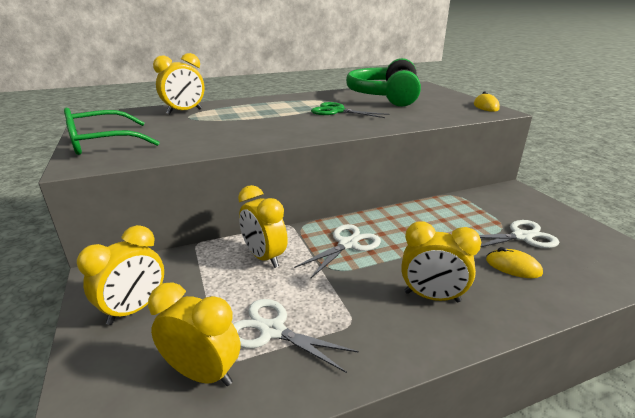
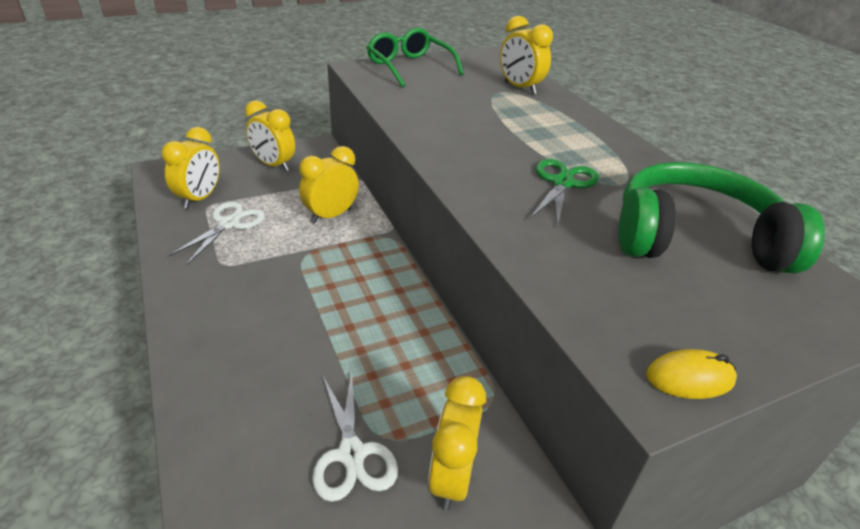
camera: 85 degrees right, 10 degrees up
(347, 244) = (348, 269): white scissors -> none
(432, 297) = (240, 322): yellow clock -> yellow clock (451, 477)
(513, 267) = (277, 414): yellow mouse -> none

